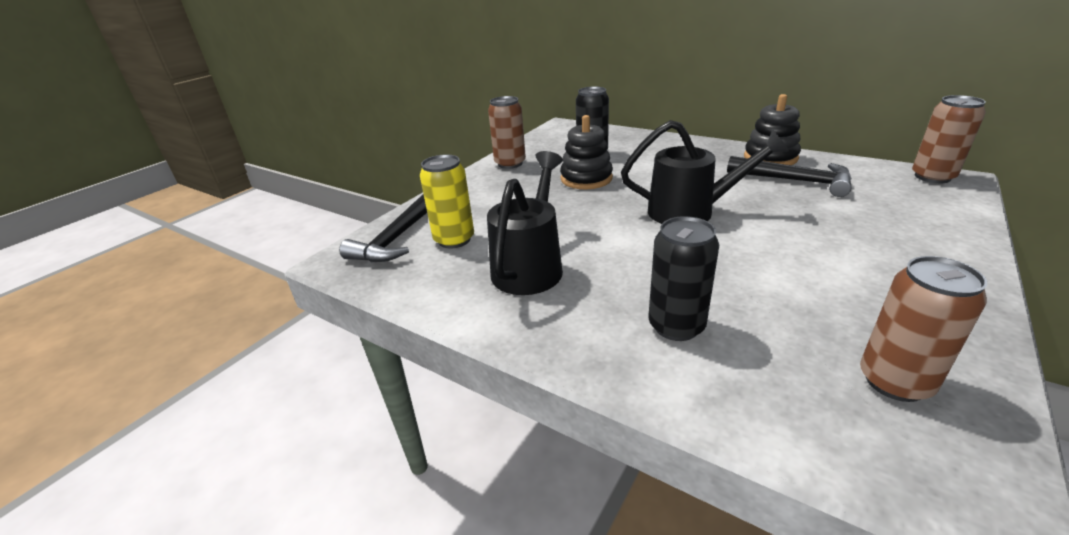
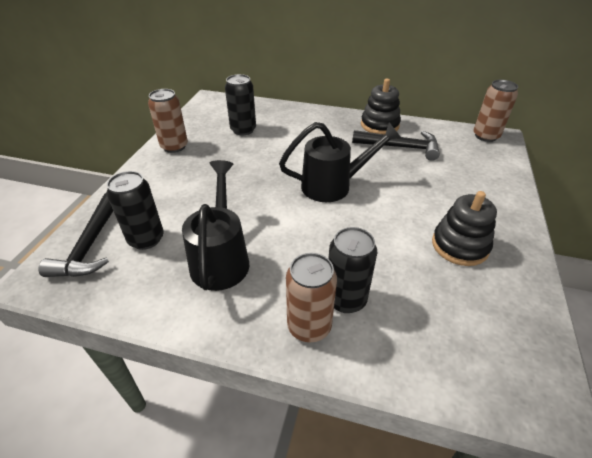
camera: 20 degrees left, 10 degrees up
(454, 240) = (146, 239): yellow can -> black can
(586, 179) = (245, 158): black stacking toy -> black stacking toy (459, 246)
(895, 381) = (490, 319): brown can -> brown can (309, 326)

